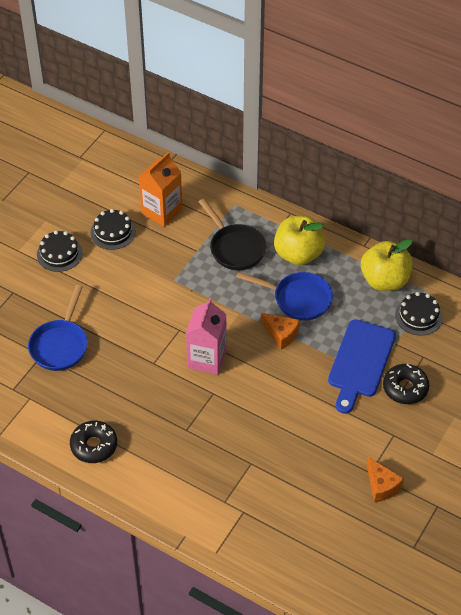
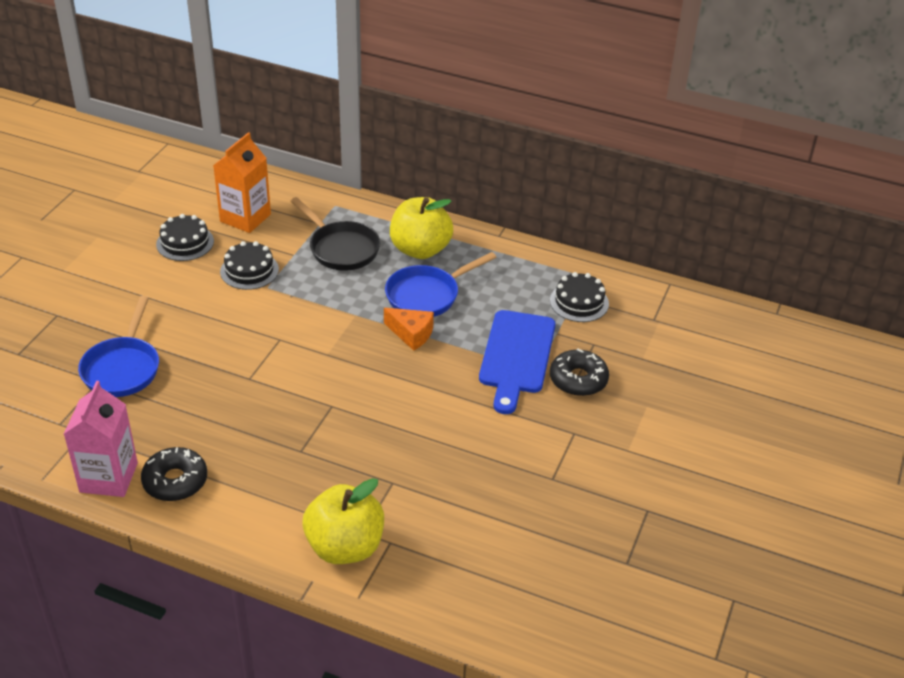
camera: 10 degrees left, 10 degrees down
(59, 254) = (117, 269): black cake -> black cake (249, 270)
(207, 359) = (319, 368): pink carton -> pink carton (108, 477)
(298, 299) = (427, 295): blue pan -> blue pan turned 135 degrees clockwise
(381, 486) = (570, 493): orange cheese -> none
(384, 280) = (530, 268): yellow apple -> yellow apple (345, 547)

